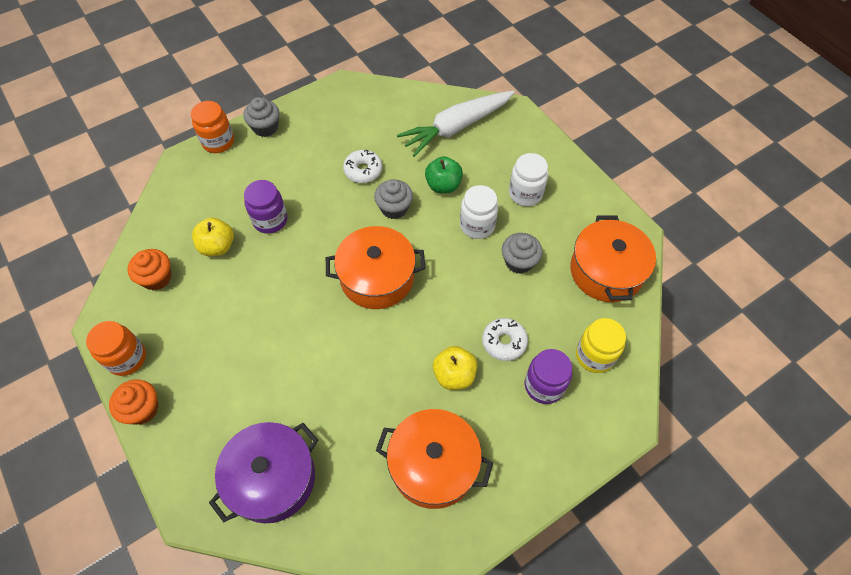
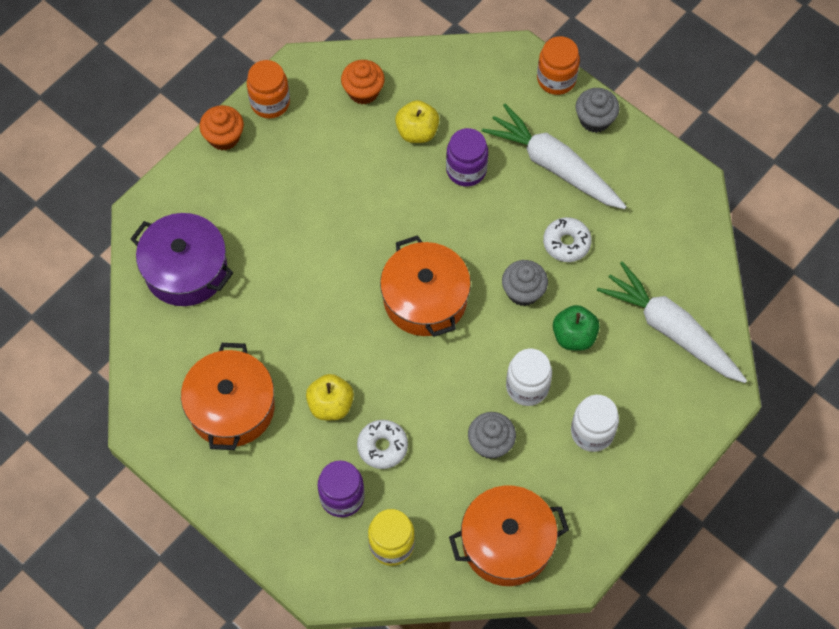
camera: 75 degrees right, 5 degrees up
(293, 162) = (554, 166): none -> white carrot

